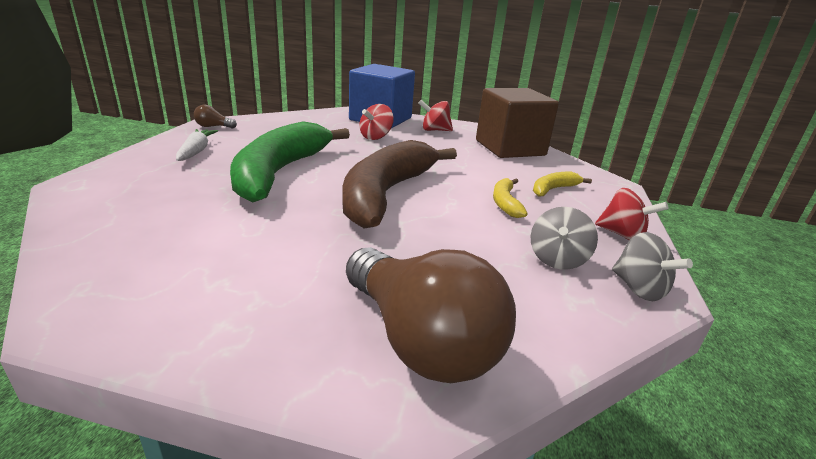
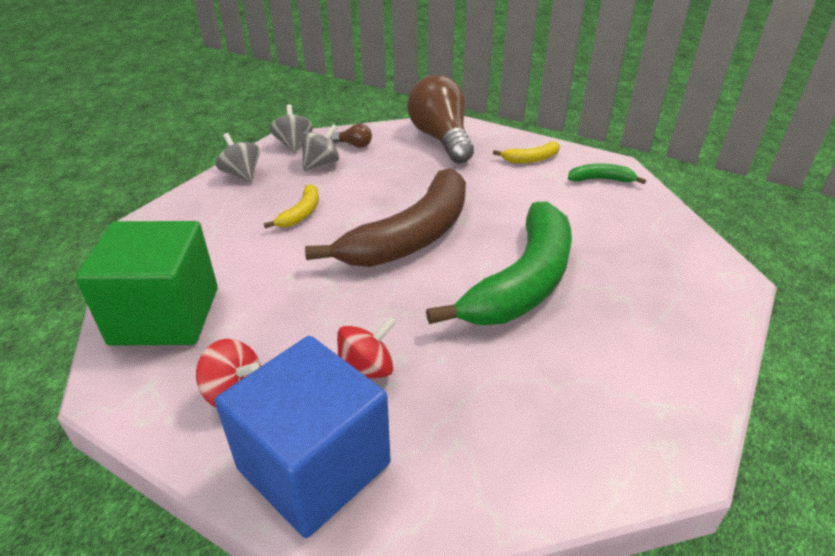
camera: 160 degrees left, 10 degrees up
(131, 282) = (601, 179): none -> green banana
(196, 151) = (646, 342): white carrot -> none
(213, 127) = (665, 439): brown light bulb -> brown light bulb (354, 145)
(510, 148) = (165, 315): brown cube -> green cube
(553, 189) = (226, 226): yellow banana -> yellow banana (531, 159)
(622, 235) = (241, 175): red spinning top -> grey spinning top

